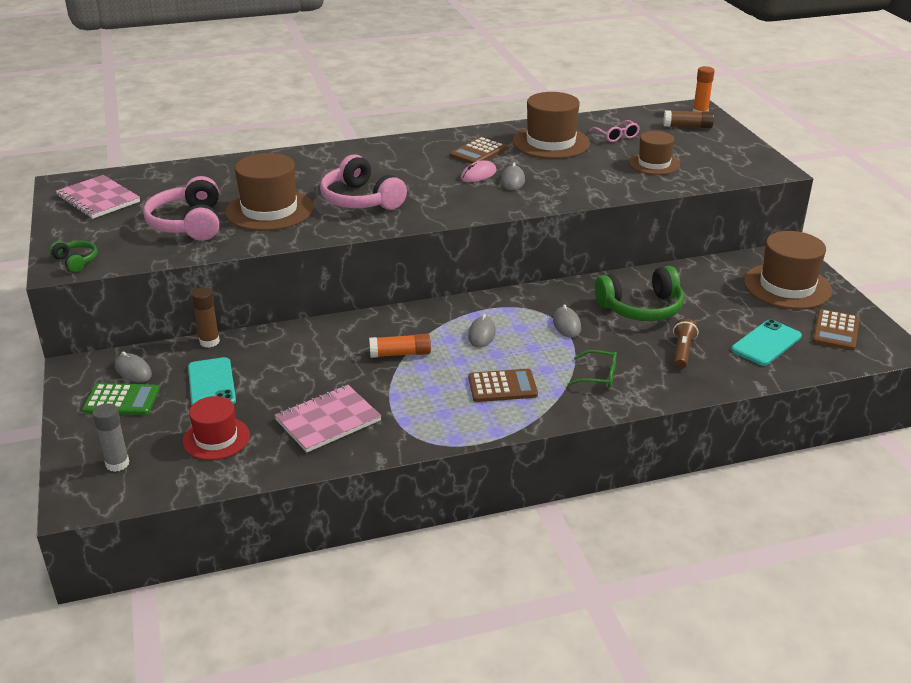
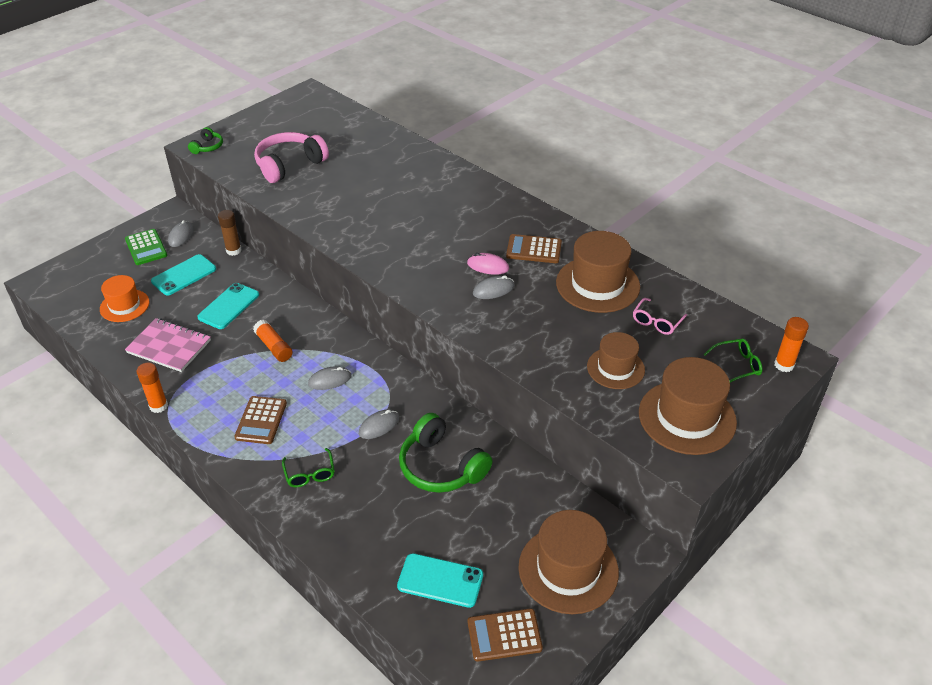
camera: 60 degrees right, 10 degrees up
(98, 199) = (296, 115): pink notebook -> none
(117, 464) = (80, 278): grey glue stick -> none
(216, 438) = (124, 305): red hat -> orange hat
(269, 210) = (336, 189): brown hat -> brown hat (687, 417)
(303, 366) = (228, 306): none -> turquoise phone
(360, 200) = (387, 223): pink headphones -> none
(420, 447) = (158, 406): none -> orange glue stick
(502, 386) = (261, 420): brown calculator -> brown calculator turned 45 degrees clockwise
(682, 352) = (384, 519): brown flashlight -> none
(687, 126) = (736, 365): brown glue stick -> green glasses

